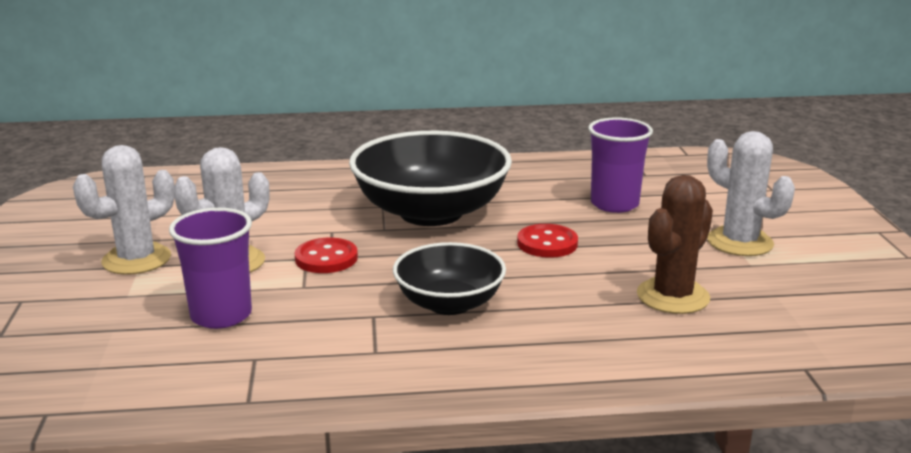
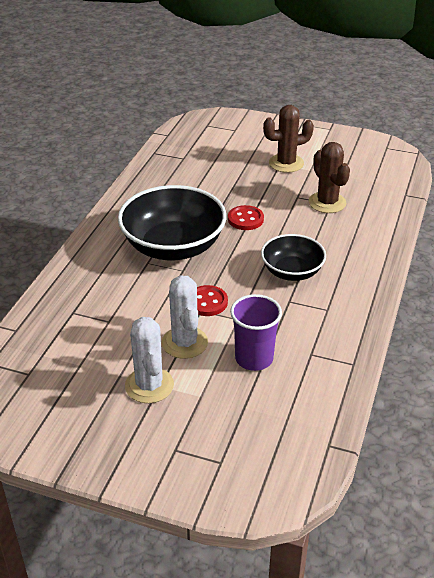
camera: 65 degrees left, 15 degrees up
(614, 204) = (214, 182): purple cup -> none
(739, 242) = (286, 163): white cactus -> brown cactus

